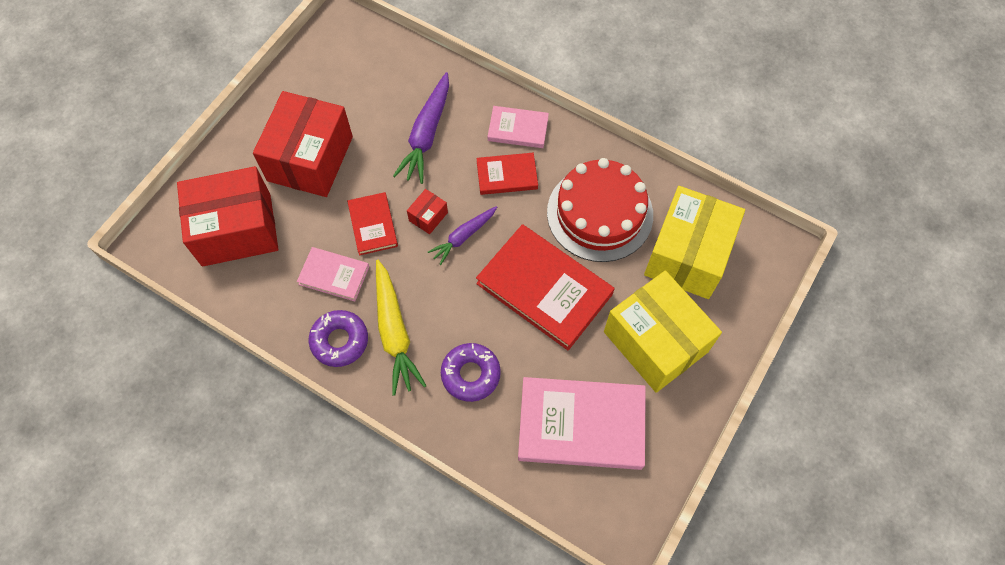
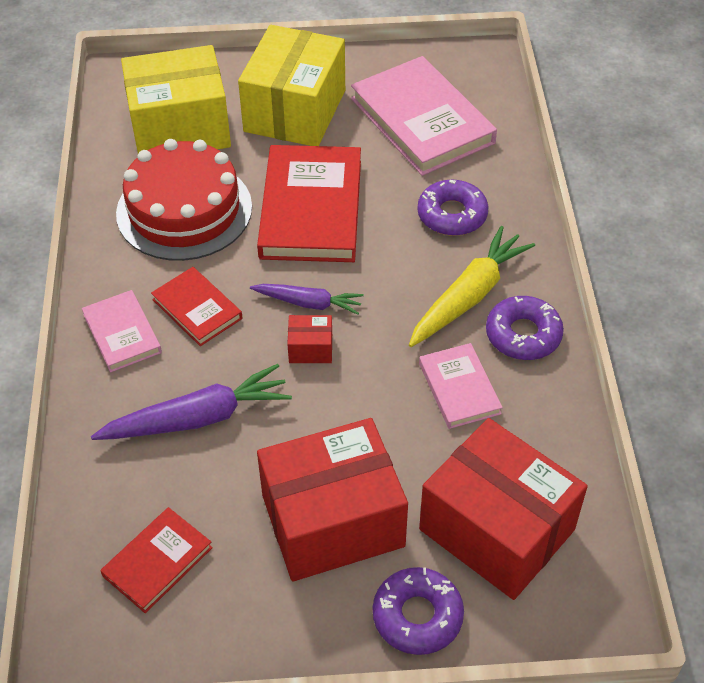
camera: 125 degrees left, 15 degrees down
(228, 162) = (417, 616): none -> purple donut
(373, 225) = (366, 393): red book -> red book (157, 562)

